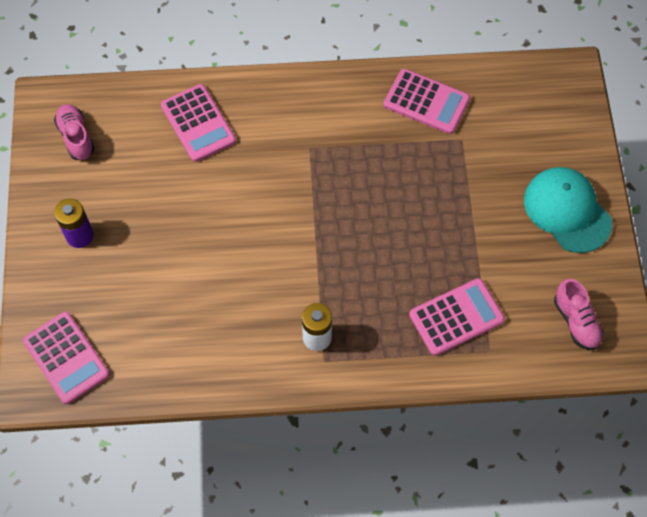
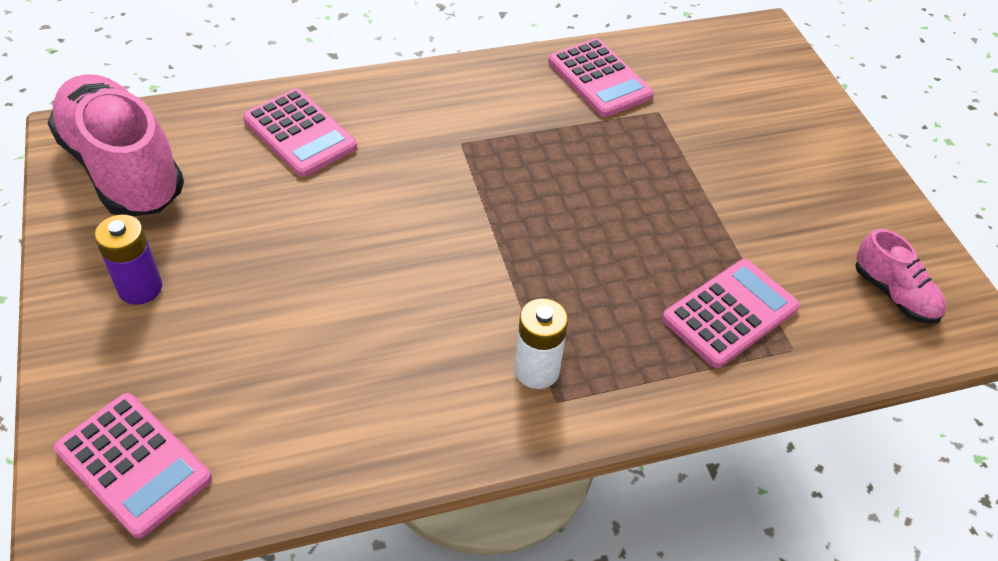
camera: 15 degrees left, 15 degrees down
(76, 137) = (123, 169): pink shoe -> pink shoe, size x2.07
(426, 102) = (599, 79): pink calculator -> pink calculator turned 45 degrees clockwise
(567, 211) = (823, 170): turquoise cap -> none

